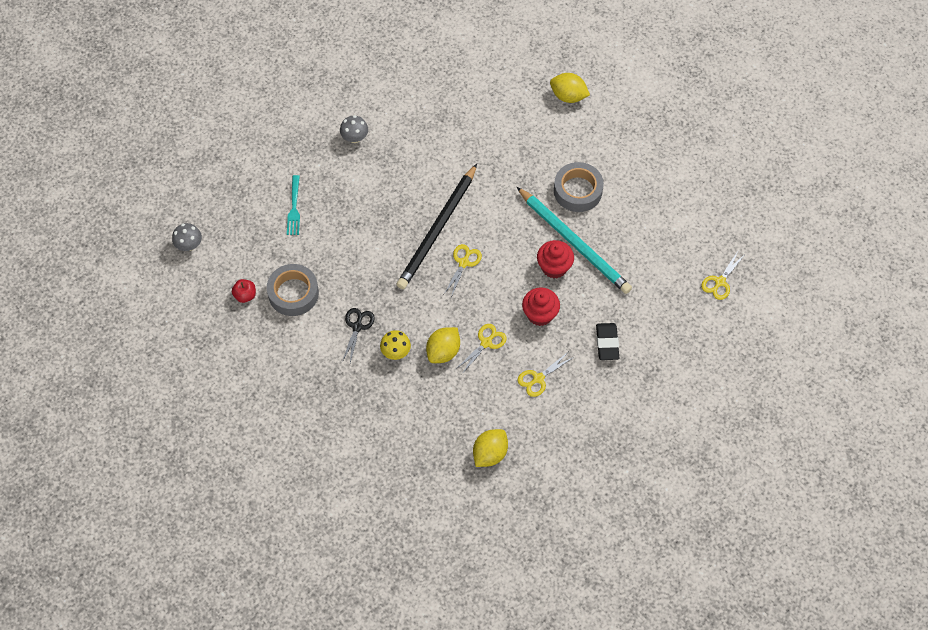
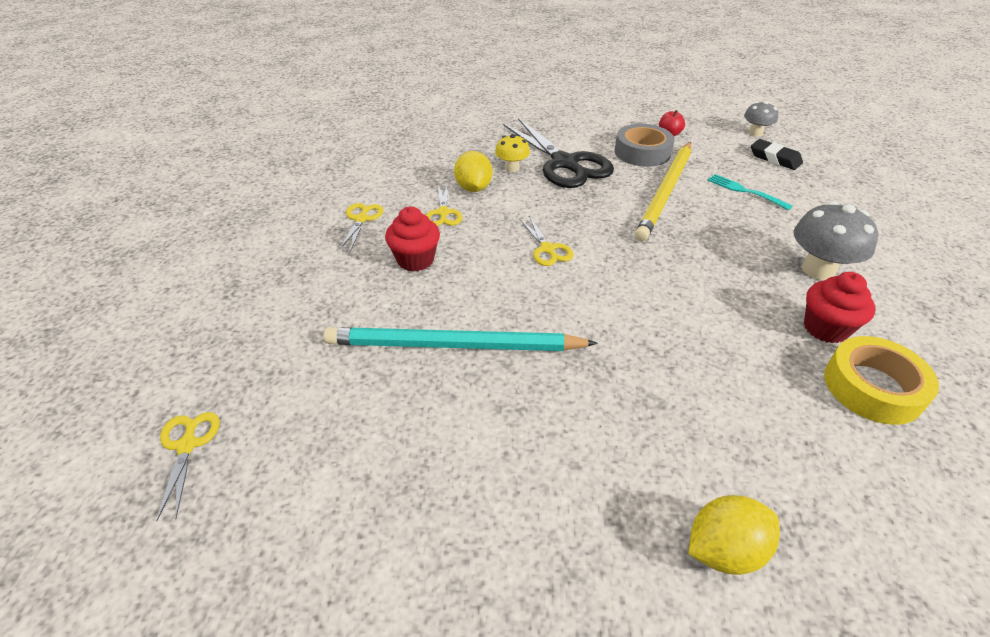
camera: 135 degrees right, 20 degrees down
(338, 247) = (666, 192): none -> yellow pencil
(355, 137) = (818, 270): grey mushroom -> grey mushroom, size x1.67
(357, 326) = (564, 163): black scissors -> black scissors, size x2.14
(434, 86) = (872, 387): none -> yellow tape
(437, 229) = (612, 256): black pencil -> none
(490, 454) = (354, 162): yellow lemon -> none
(554, 267) = (449, 306): red cupcake -> red cupcake (825, 328)
(578, 191) = (522, 408): grey tape -> none
(607, 343) = (311, 282): black eraser -> black eraser (775, 158)

